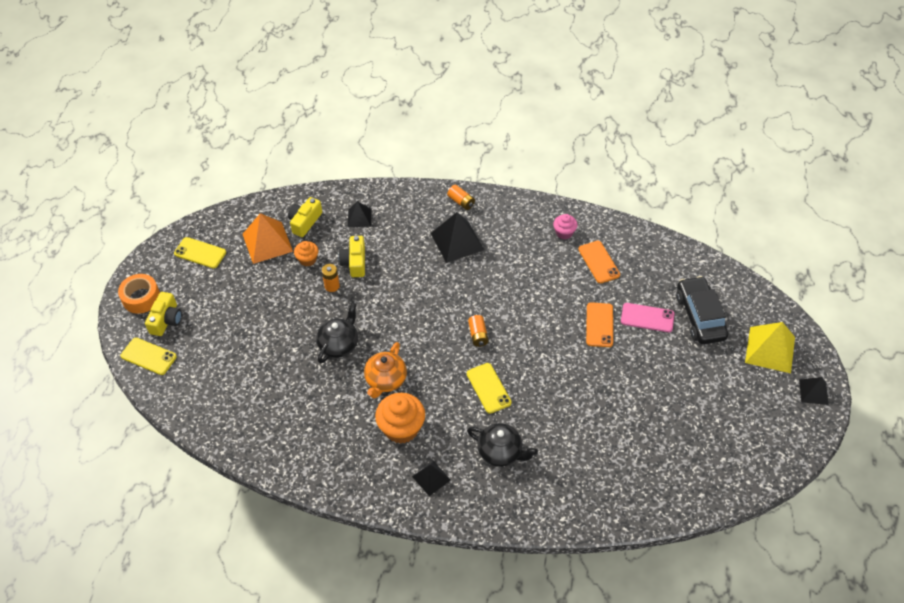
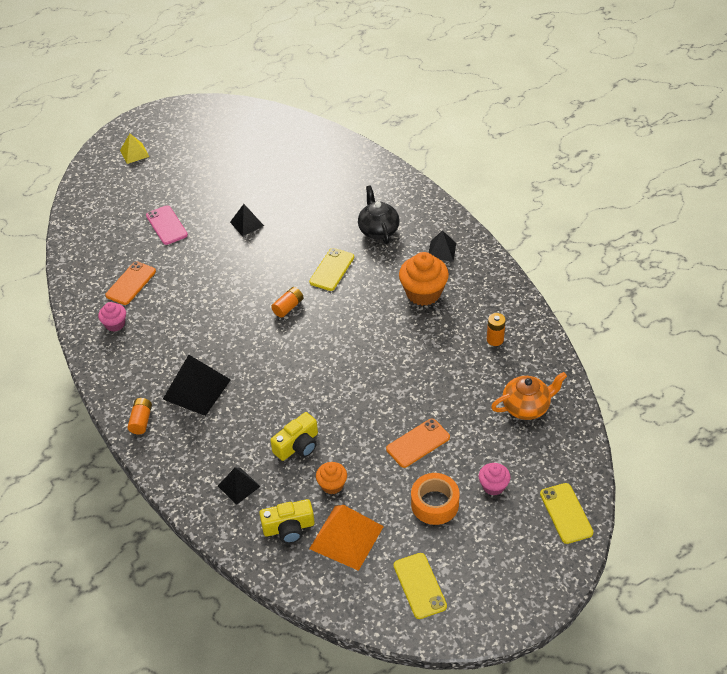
camera: 130 degrees left, 5 degrees down
(141, 298) = (522, 584): orange tape -> orange tape (435, 504)
(166, 320) = (518, 537): yellow camera -> none
(210, 336) = (493, 486): none -> pink cupcake
(332, 286) = (342, 441): orange battery -> orange battery (495, 339)
(339, 344) = (396, 386): black teapot -> none
(385, 380) = (394, 331): orange teapot -> orange teapot (526, 407)
(599, 325) = (202, 246): orange phone -> orange phone (418, 443)
(700, 316) = (136, 200): black car -> none
(770, 349) = (134, 153): yellow pyramid -> yellow pyramid, size x0.57
(813, 392) = (154, 119): black pyramid -> black pyramid (247, 224)

